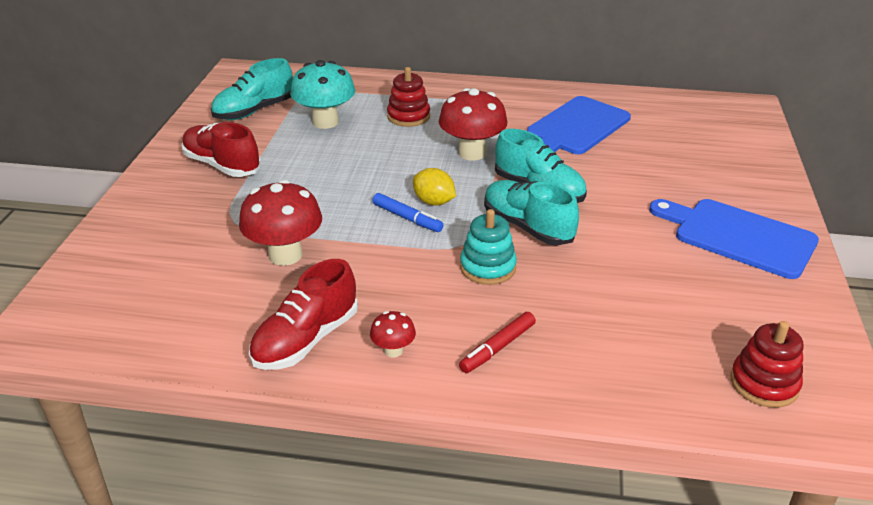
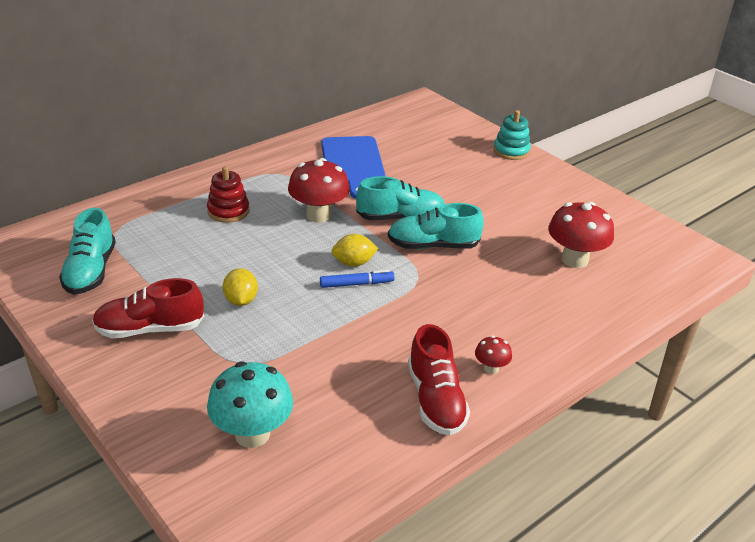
camera: 50 degrees left, 0 degrees up
(285, 255) = (324, 359): red mushroom -> red mushroom (574, 260)
(306, 181) = (241, 300): none -> yellow lemon
(325, 122) = (171, 248): turquoise mushroom -> turquoise mushroom (252, 434)
(487, 267) = (454, 284): turquoise stacking toy -> turquoise stacking toy (511, 151)
(498, 348) = (535, 327): red marker -> none
(738, 236) = (537, 188): blue cutting board -> none
(764, 383) = (659, 261): red stacking toy -> none

